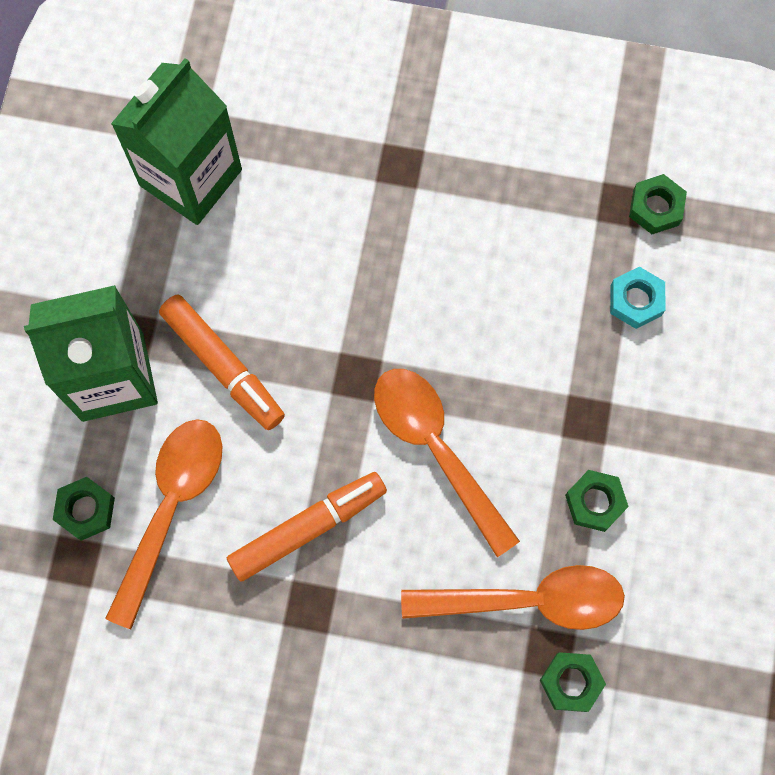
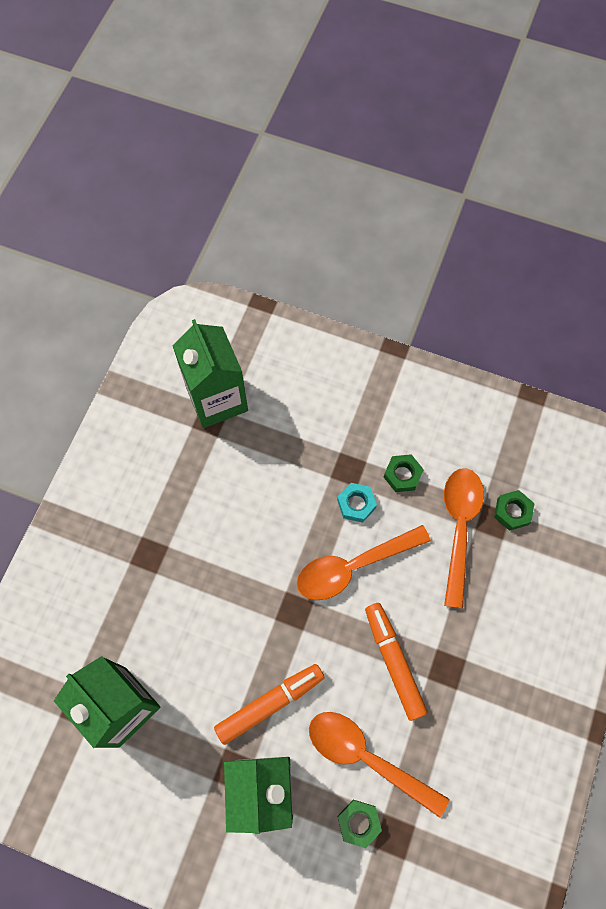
camera: 80 degrees left, 5 degrees down
(636, 300) = (276, 424): turquoise nut -> turquoise nut (356, 504)
(655, 207) = (217, 399): green nut -> green carton

